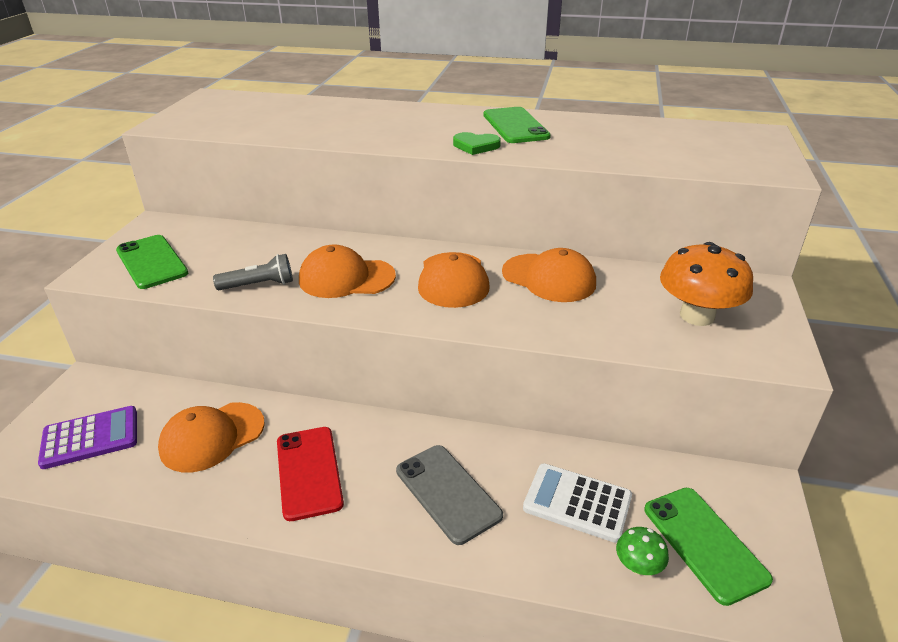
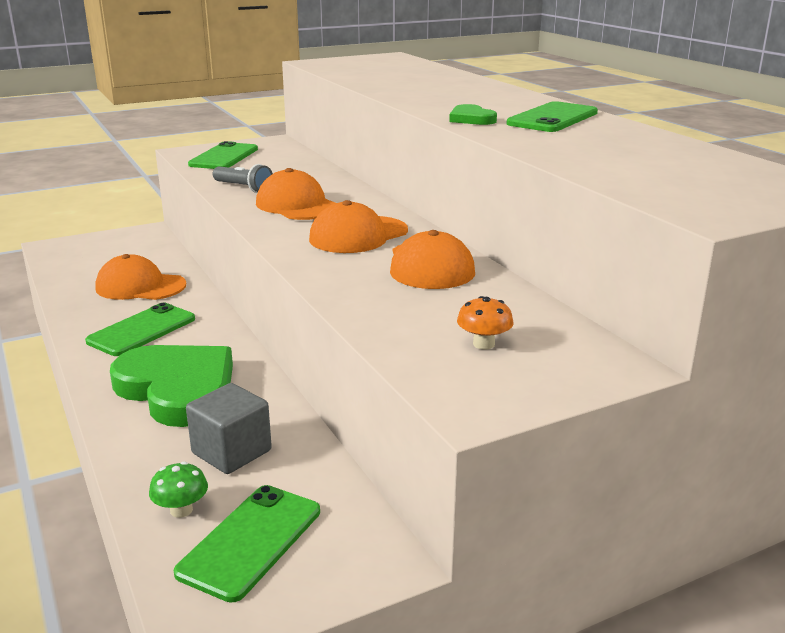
camera: 50 degrees right, 10 degrees down
(90, 438) = (98, 256): purple calculator -> none
(309, 472) = (142, 330): red phone -> green phone
(448, 493) = (178, 389): grey phone -> green heart
(577, 503) = (231, 452): white calculator -> grey cube
(697, 316) = (483, 344): orange mushroom -> orange mushroom, size x0.49

